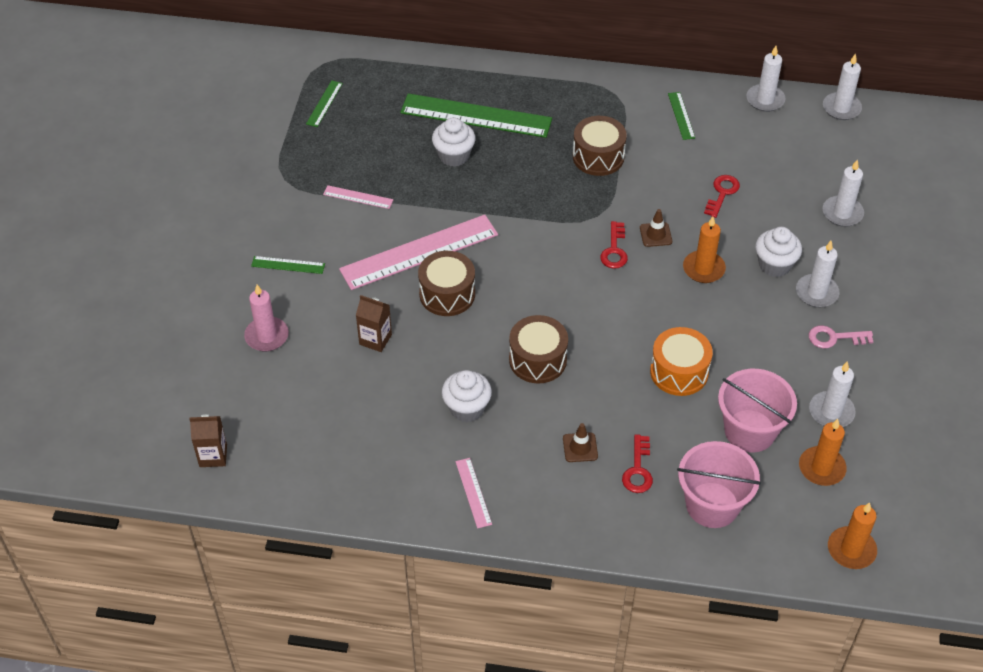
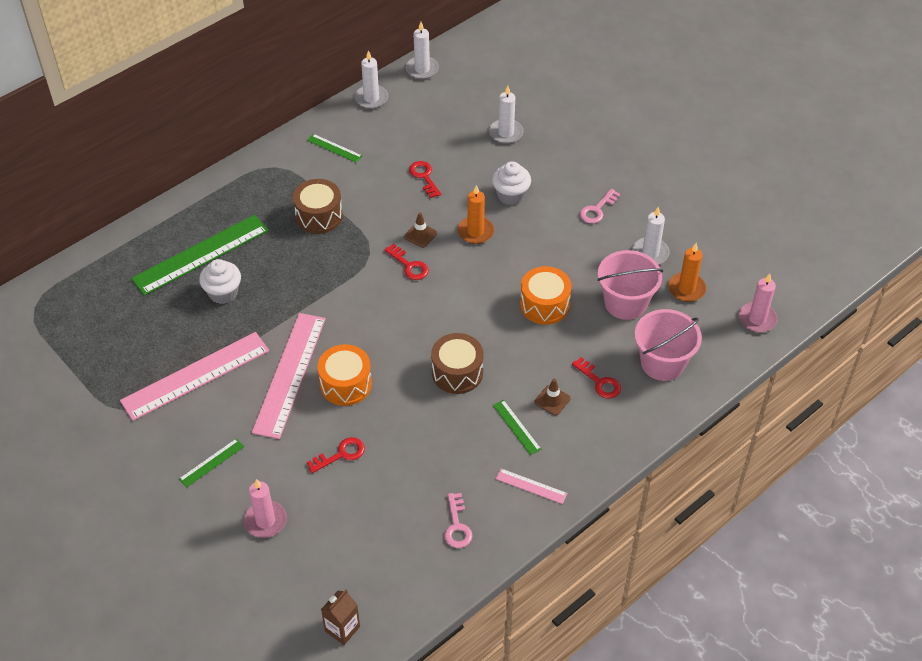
camera: 50 degrees left, 0 degrees up
(324, 103) = (77, 334): green ruler -> green ruler (516, 427)
(358, 197) = (195, 376): pink ruler -> pink ruler, size x2.24
(375, 339) = (341, 454): brown carton -> red key
(382, 466) = (457, 526): none -> pink key
(447, 294) = (346, 384): brown drum -> orange drum
(467, 408) = (457, 441): white cupcake -> none
(816, 293) = (554, 192): white candle -> none
(851, 550) = (757, 319): orange candle -> pink candle

